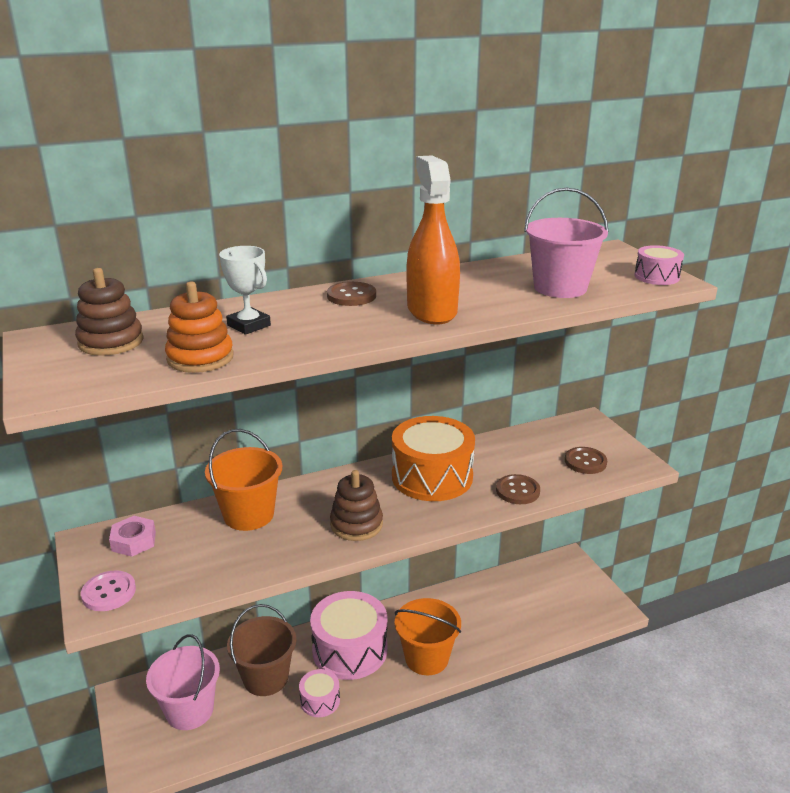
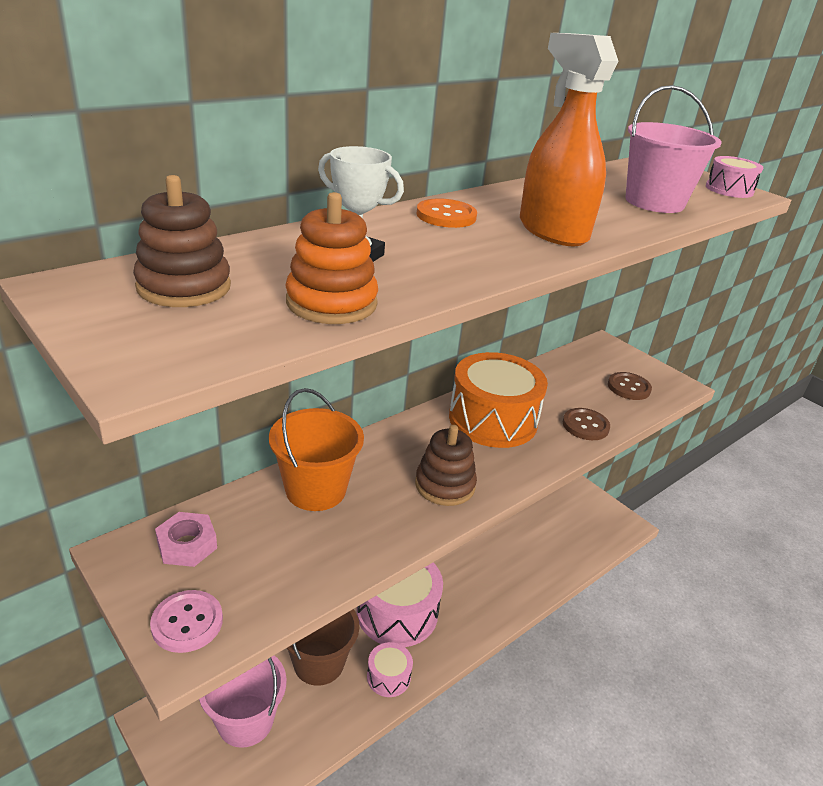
camera: 20 degrees left, 5 degrees up
(351, 296) = (446, 216): brown button -> orange button
(426, 658) = (478, 606): orange bucket -> none

